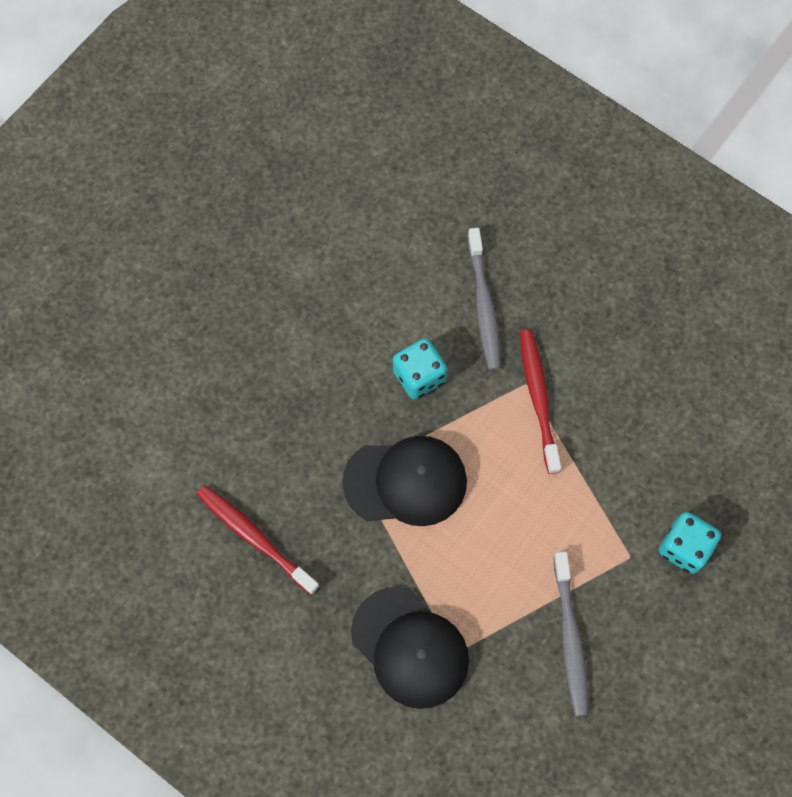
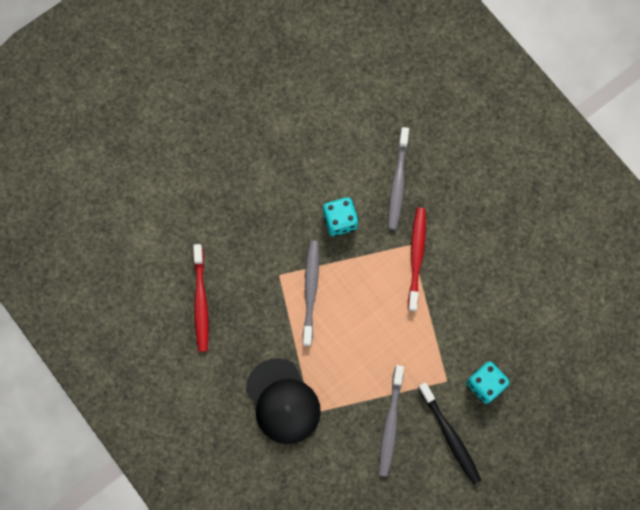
camera: 15 degrees right, 5 degrees up
(255, 537) = (201, 301): red toothbrush -> red toothbrush turned 150 degrees counterclockwise
(405, 481) = (310, 290): black cap -> grey toothbrush
(658, 633) = (450, 436): none -> black toothbrush

